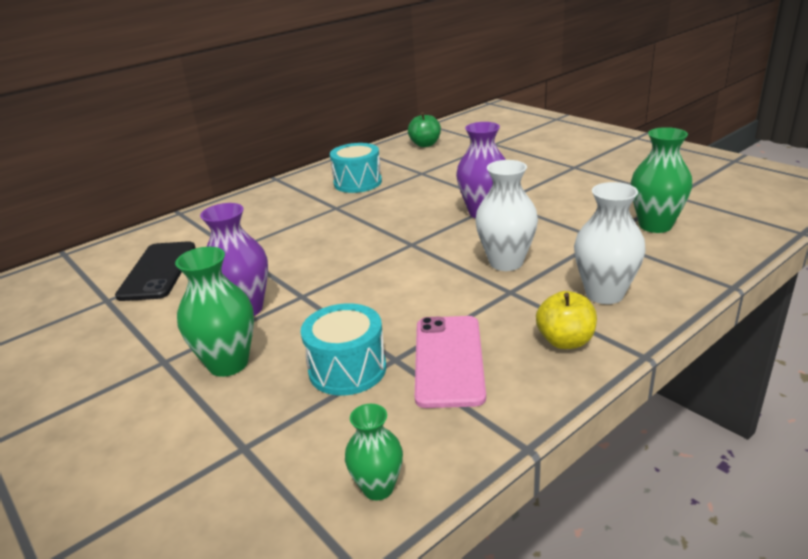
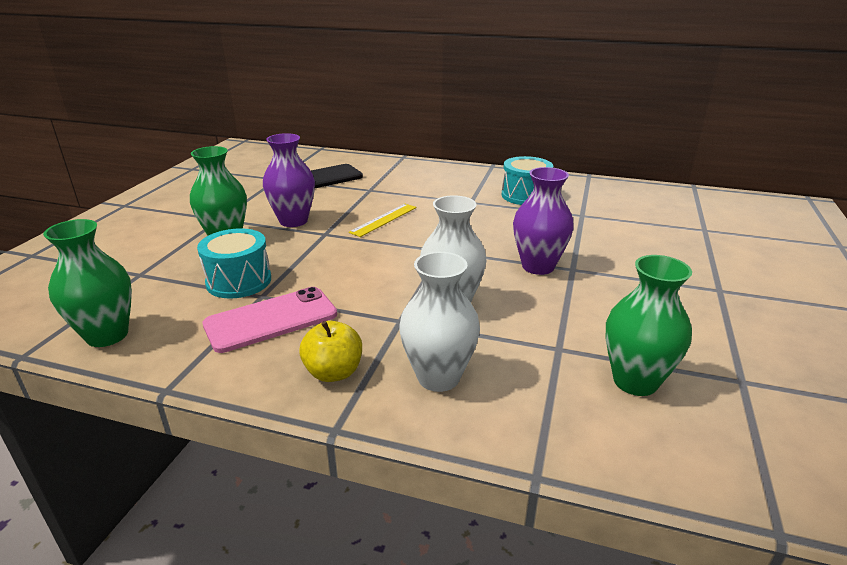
camera: 55 degrees right, 0 degrees up
(314, 257) = (384, 219): none -> yellow ruler
(378, 488) = (107, 335): green vase -> green vase, size x1.64
(425, 144) = (645, 198): green apple -> none

